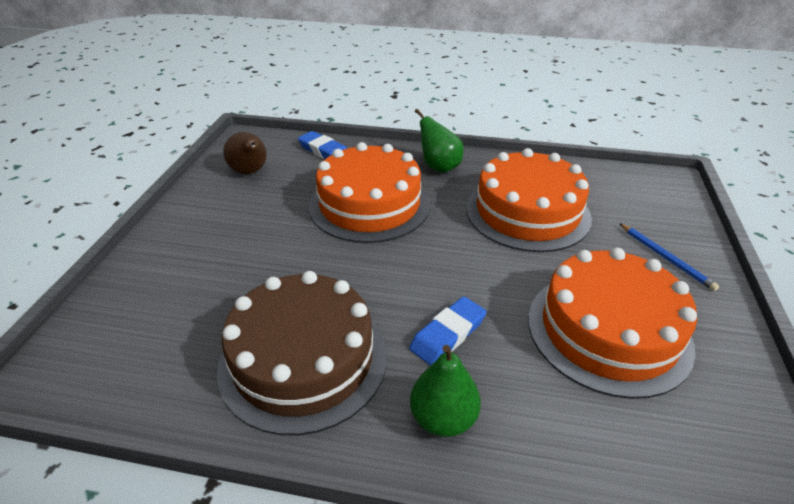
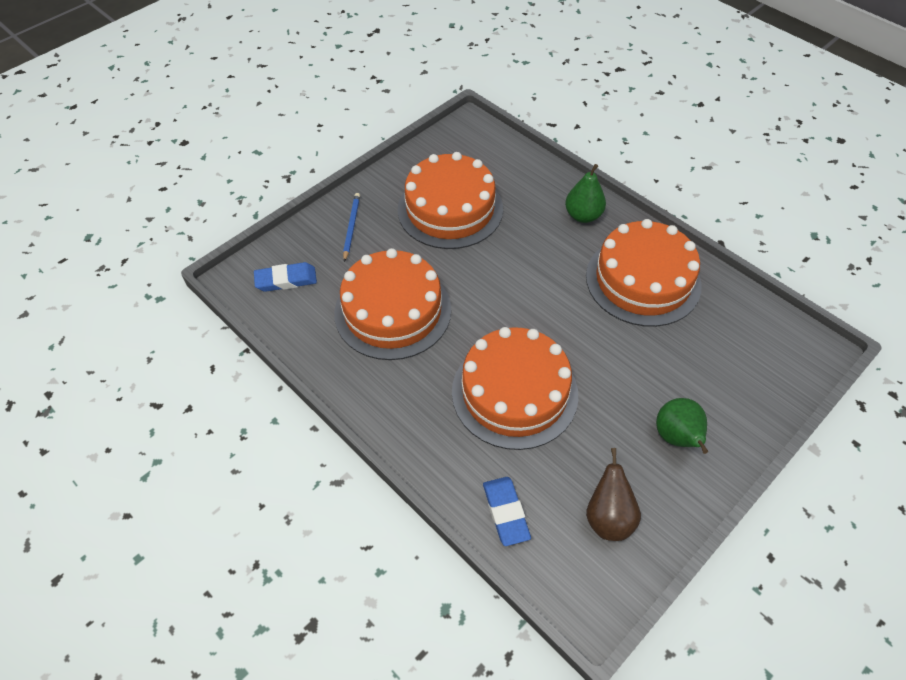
camera: 145 degrees left, 15 degrees up
(303, 359) = (643, 280): brown cake -> orange cake
(439, 167) = (408, 409): green pear -> green pear (677, 438)
(448, 334) = (544, 252): blue eraser -> blue eraser (286, 280)

